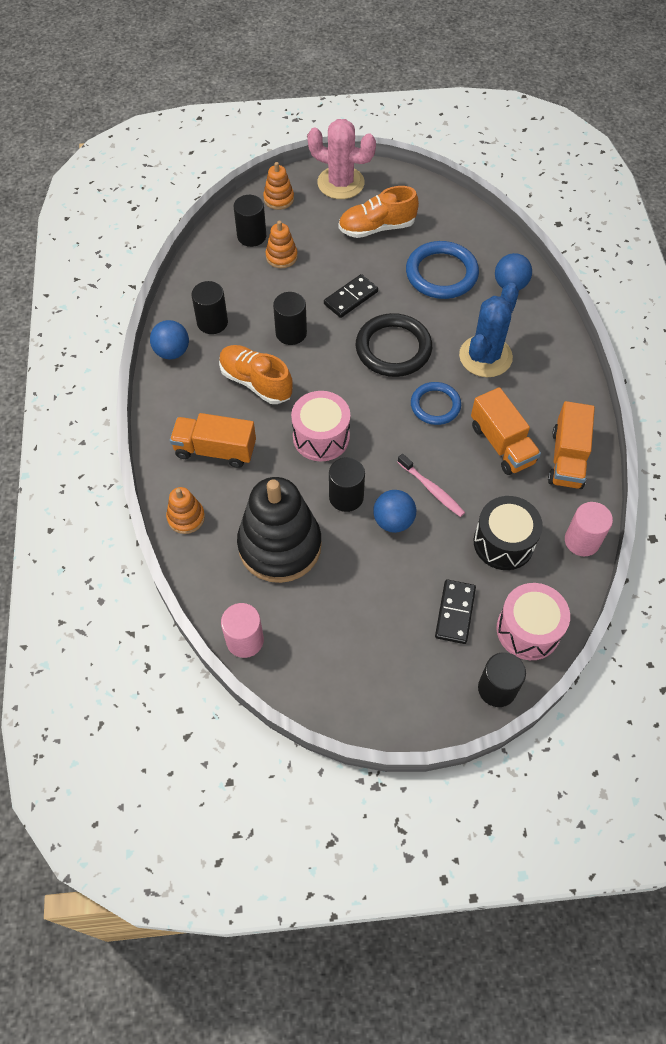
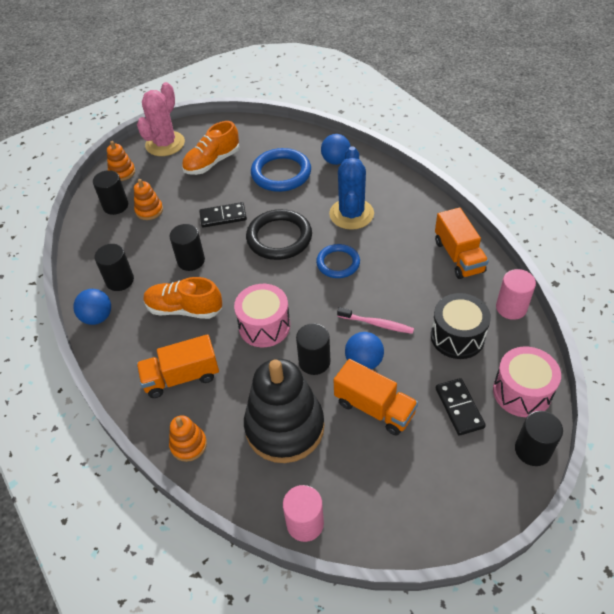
camera: 25 degrees left, 10 degrees down
(340, 183) = (165, 144): pink cactus -> pink cactus turned 60 degrees counterclockwise
(351, 298) = (223, 217): black domino -> black domino turned 60 degrees clockwise
(502, 444) = (405, 268): orange truck -> orange truck (374, 408)

